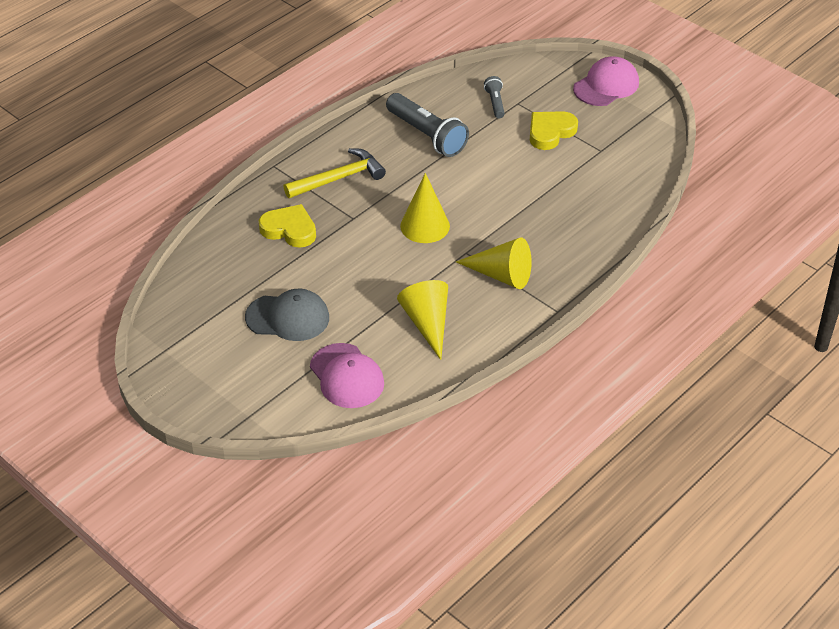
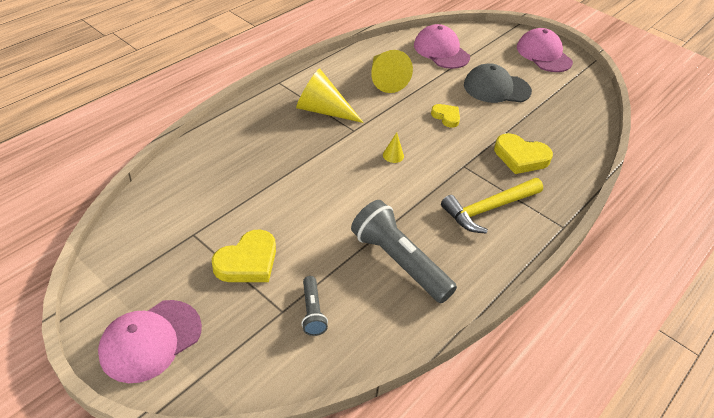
camera: 175 degrees right, 0 degrees up
(201, 380) = (543, 54): none -> pink cap
(360, 273) = (446, 117): none -> yellow heart
(425, 226) = (393, 155): yellow cone -> yellow cone, size x0.45

